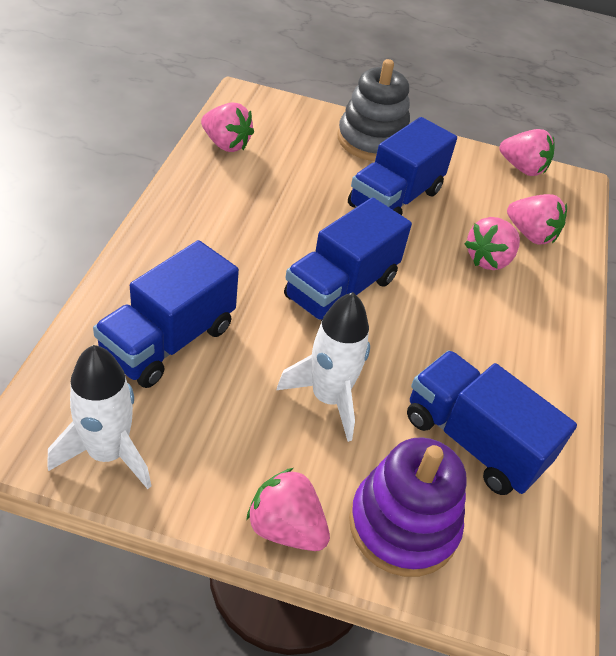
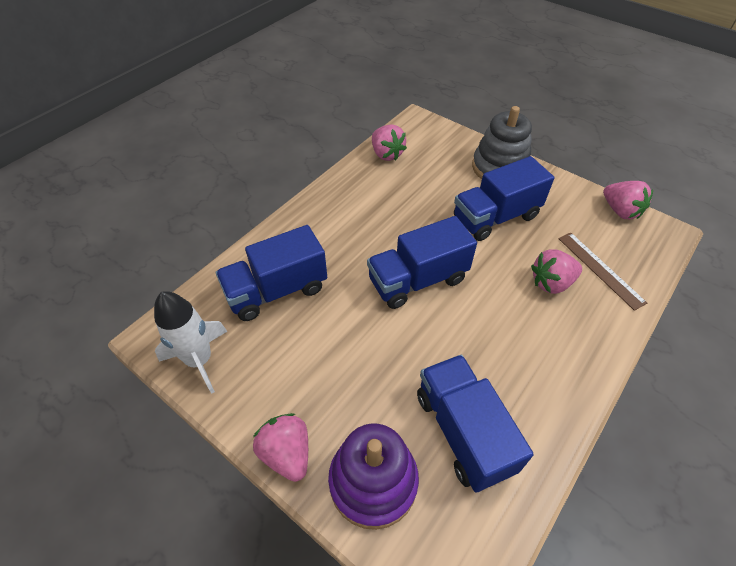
camera: 30 degrees right, 5 degrees up
(328, 398) = (366, 363): white rocket -> none
(530, 235) = (600, 269): pink strawberry -> brown ruler

